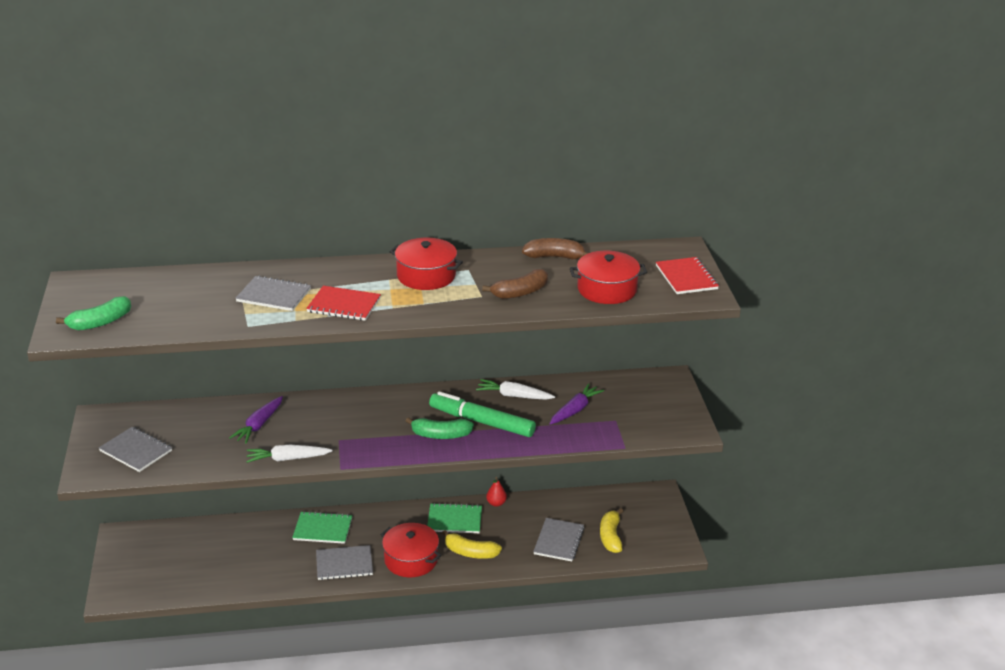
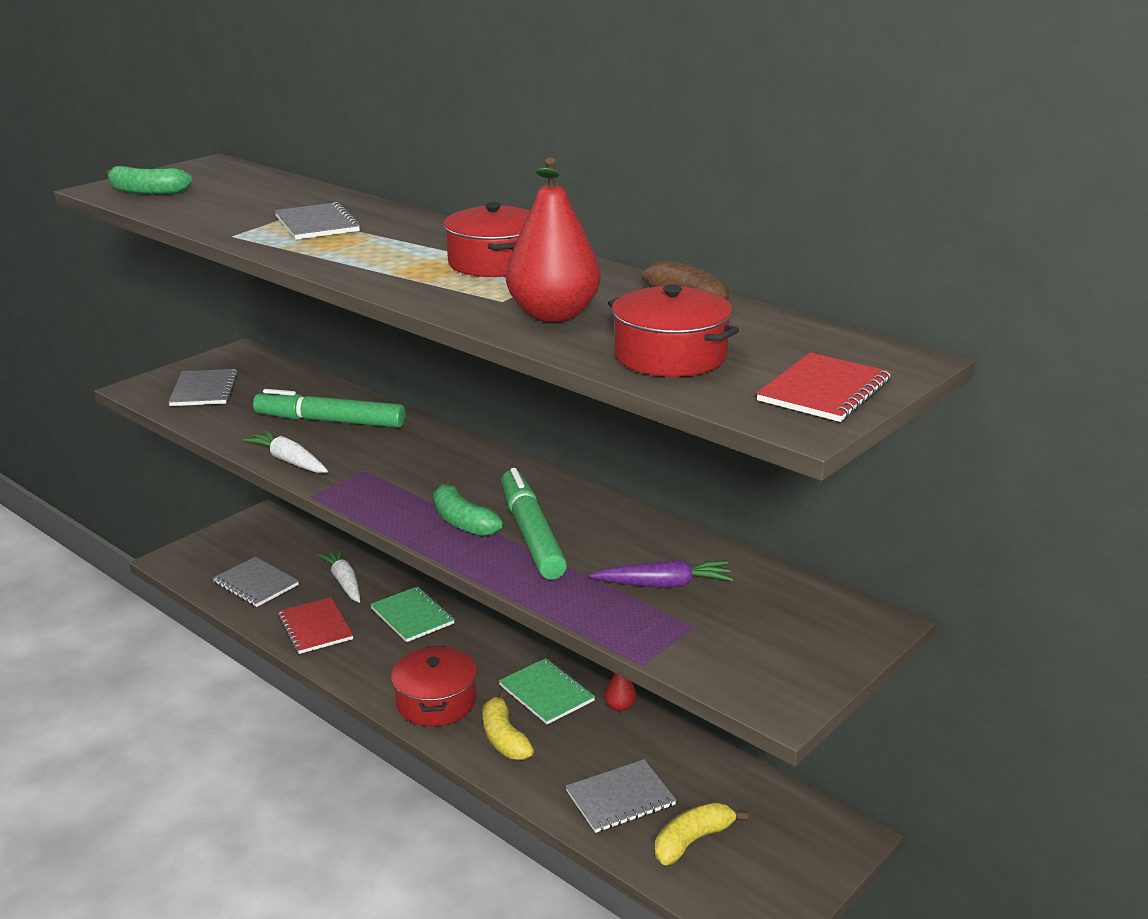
camera: 50 degrees right, 5 degrees down
(259, 425) = (330, 421): purple carrot -> green marker
(344, 305) = (350, 253): red notebook -> red notebook (315, 627)
(344, 564) = (372, 661): grey notebook -> grey notebook (256, 584)
(514, 396) = (621, 529): white carrot -> white carrot (344, 582)
(520, 292) = (554, 315): brown banana -> red pear

